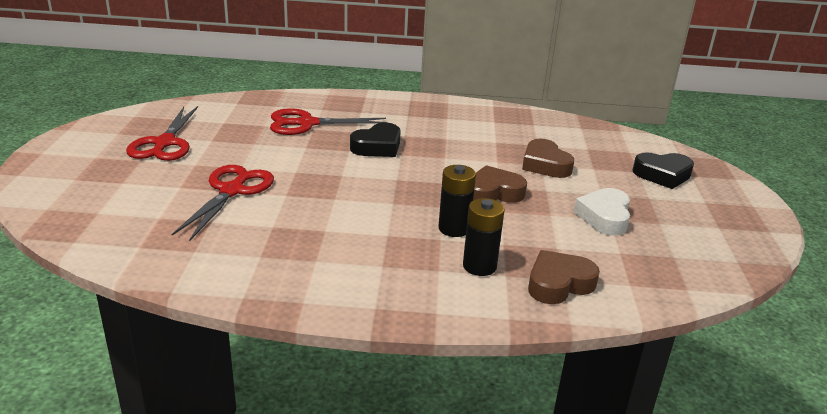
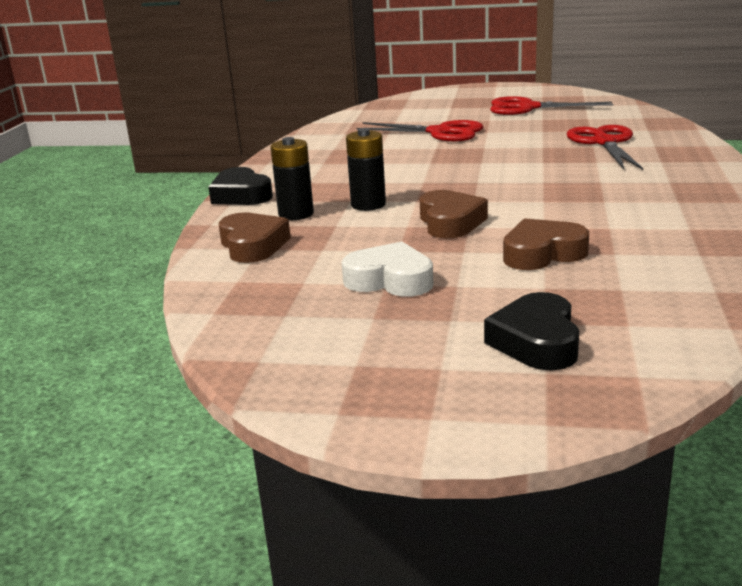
camera: 100 degrees right, 5 degrees down
(377, 147) = (557, 171): black heart -> black heart (241, 195)

